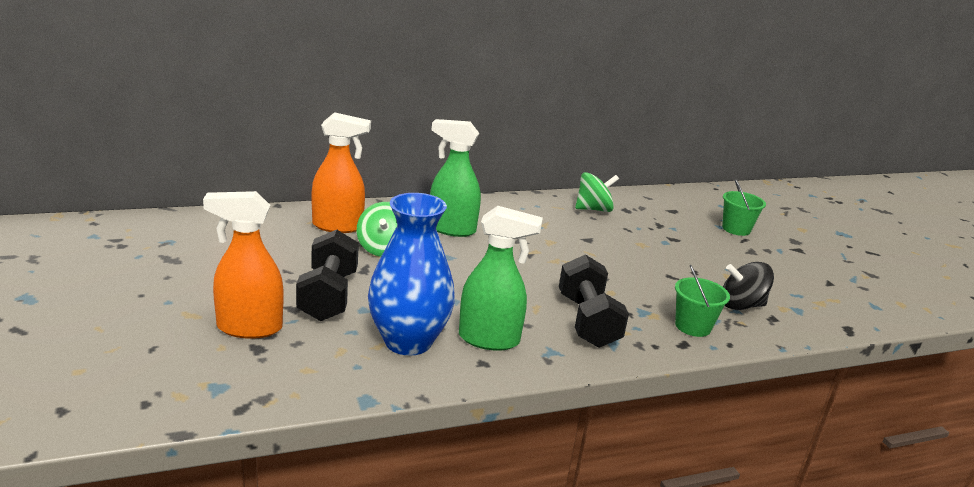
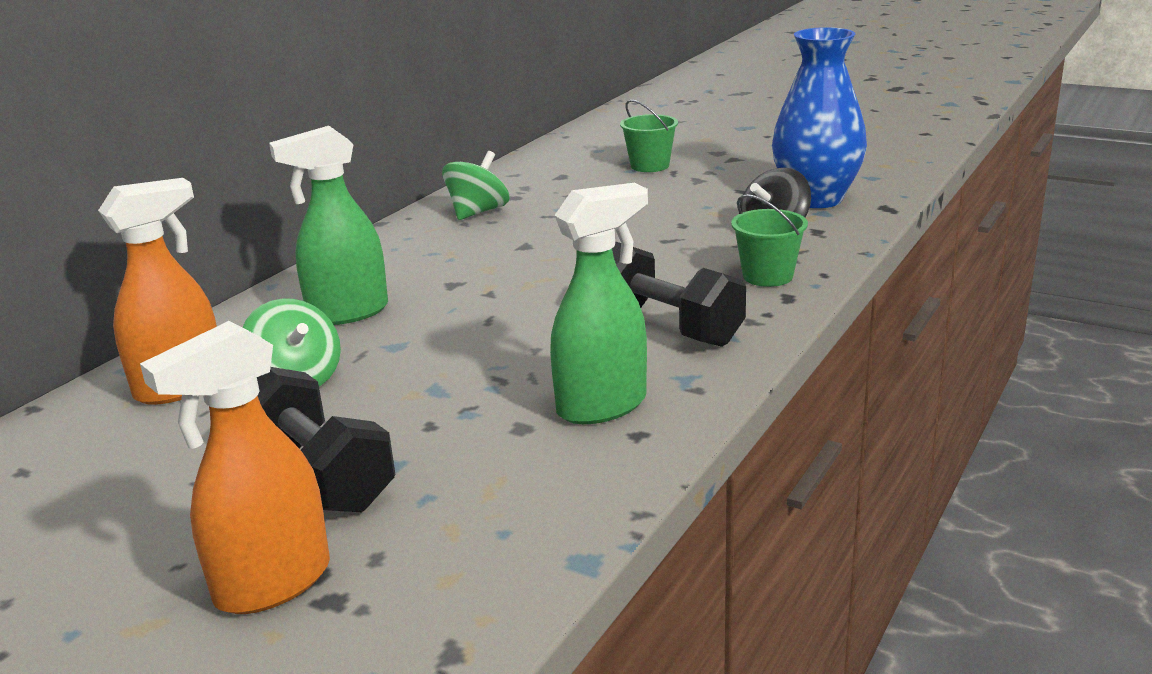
camera: 35 degrees left, 0 degrees up
(408, 341) = (516, 465): blue vase -> blue vase (816, 199)

